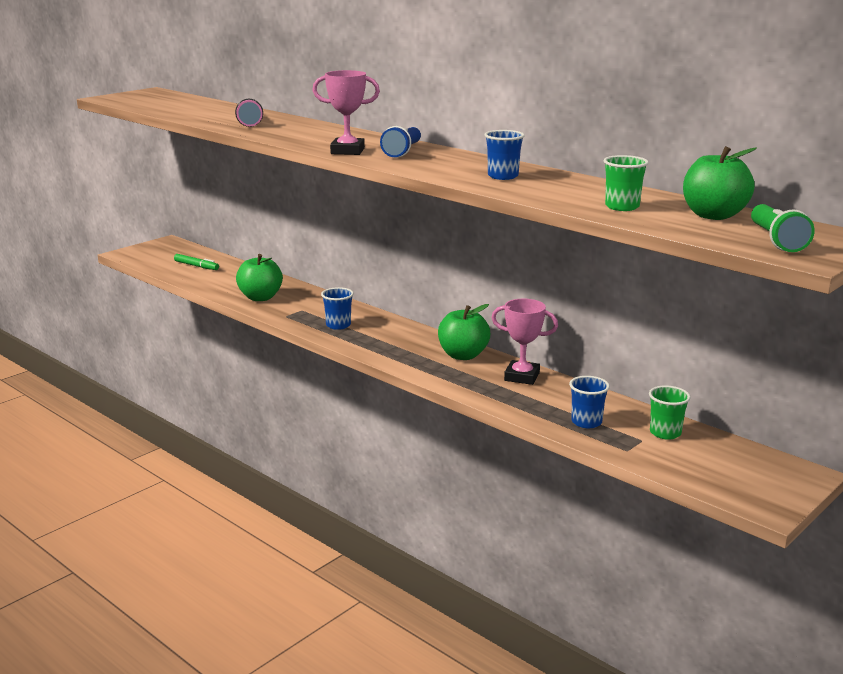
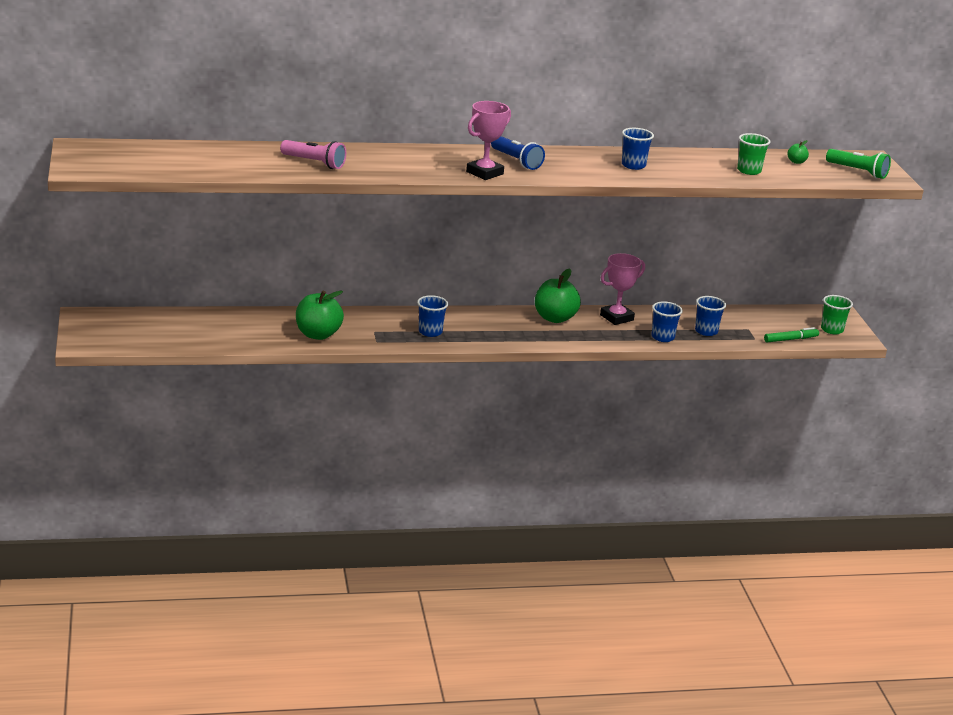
camera: 55 degrees left, 5 degrees up
(196, 266) = (185, 329): green marker -> green marker (790, 339)
(526, 407) = (662, 337): none -> blue cup
(665, 433) = (748, 319): green cup -> green cup (832, 329)
(713, 215) = (796, 162): green apple -> green apple, size x0.44

